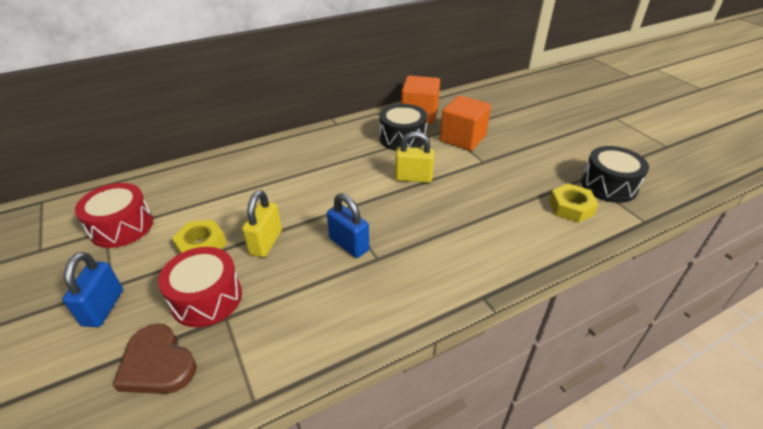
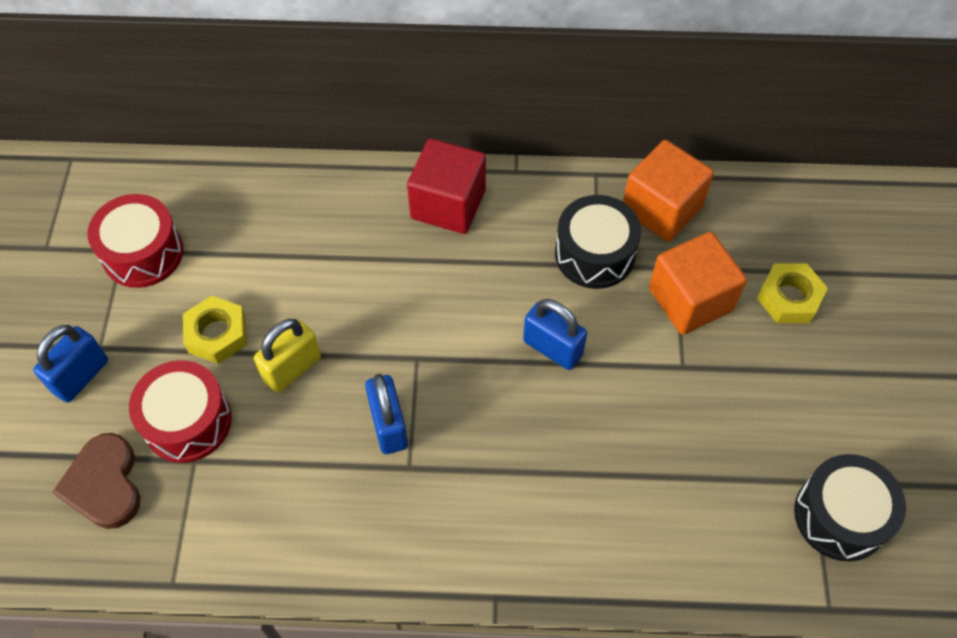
camera: 30 degrees right, 20 degrees up
(310, 145) = (448, 204): none -> red cube
(413, 178) = (552, 348): yellow padlock -> blue padlock
(571, 207) = (739, 524): yellow nut -> yellow nut (789, 298)

